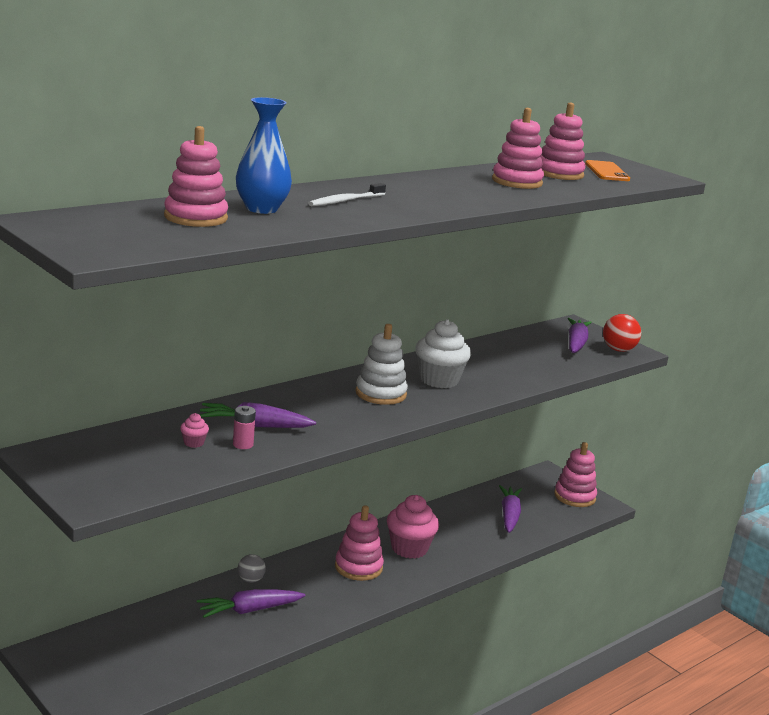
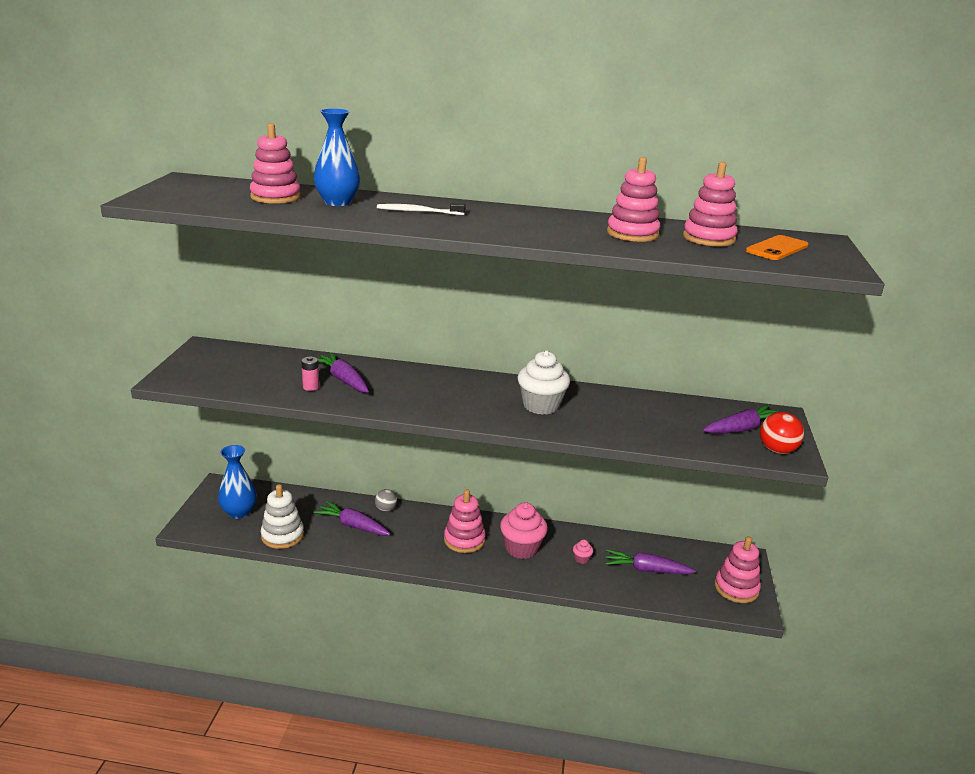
camera: 50 degrees right, 5 degrees up
(116, 664) = (239, 512): none -> blue vase
(193, 443) = (288, 374): pink cupcake -> pink cupcake (581, 559)
(380, 394) = (473, 396): white stacking toy -> white stacking toy (282, 536)
(509, 515) = (646, 570): purple carrot -> purple carrot turned 135 degrees counterclockwise

